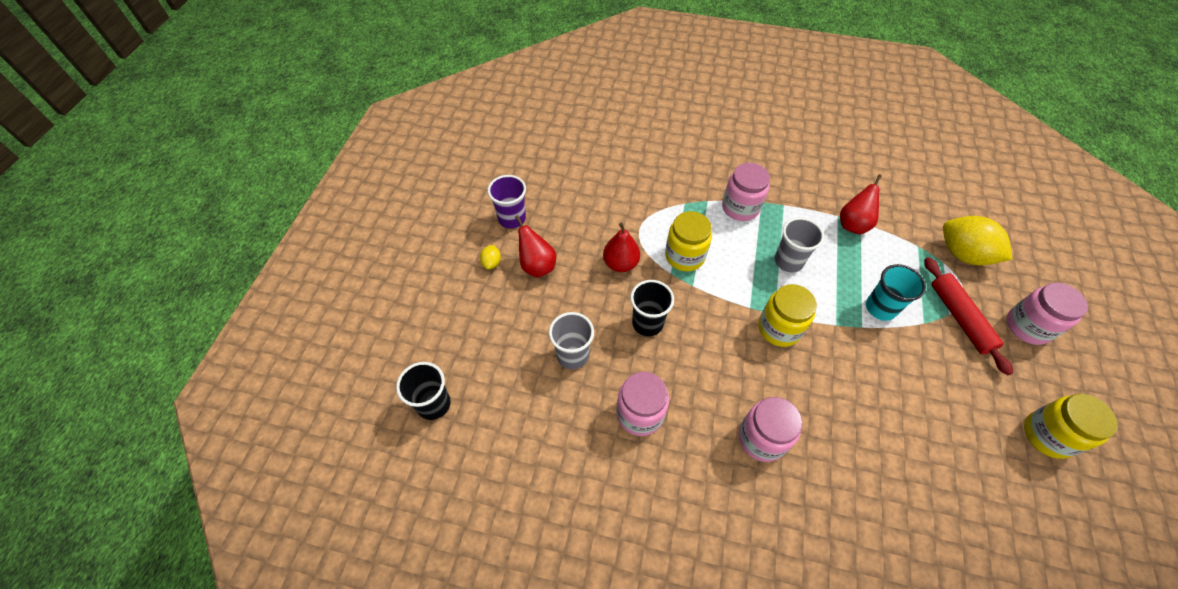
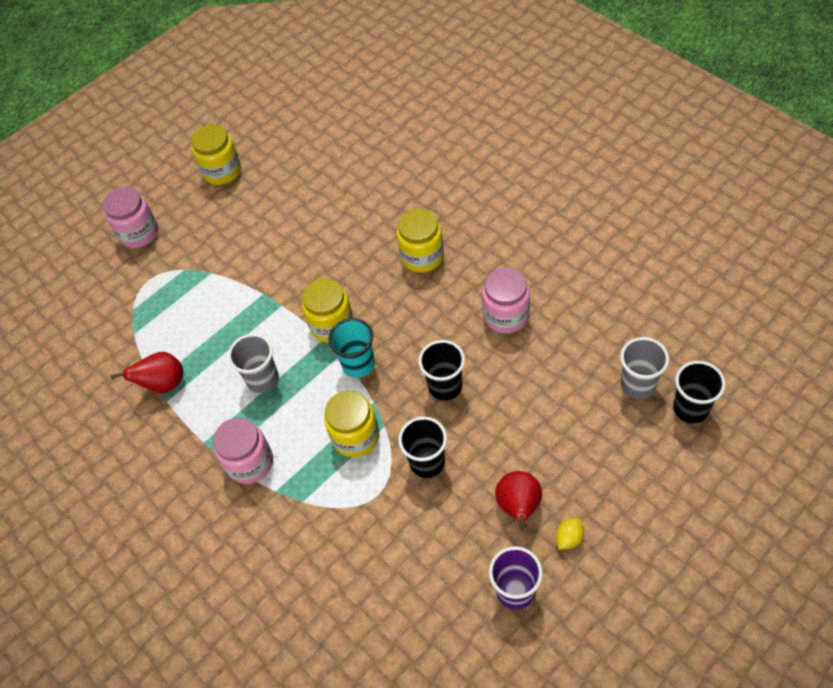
camera: 140 degrees left, 0 degrees up
(572, 355) = (535, 391): grey cup -> grey cup (638, 384)
(620, 263) = (427, 462): red pear -> black cup
(762, 438) = (422, 256): pink jar -> yellow jar
(880, 308) = (231, 300): turquoise cup -> turquoise cup (358, 364)
(959, 318) = (179, 262): red rolling pin -> none
(963, 254) = (107, 307): yellow lemon -> none

